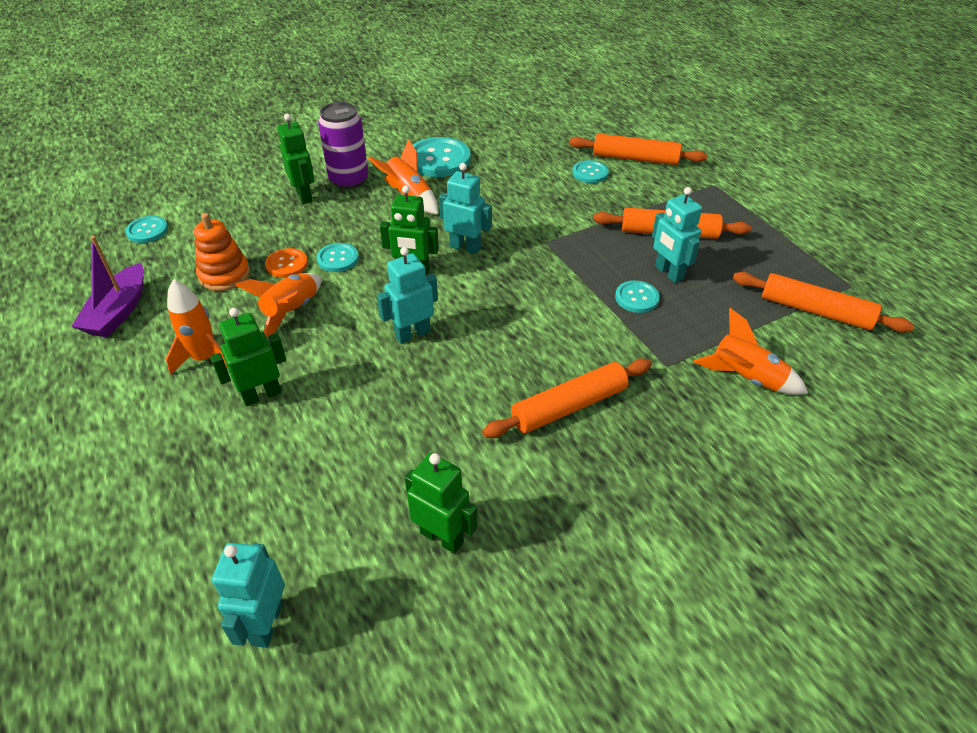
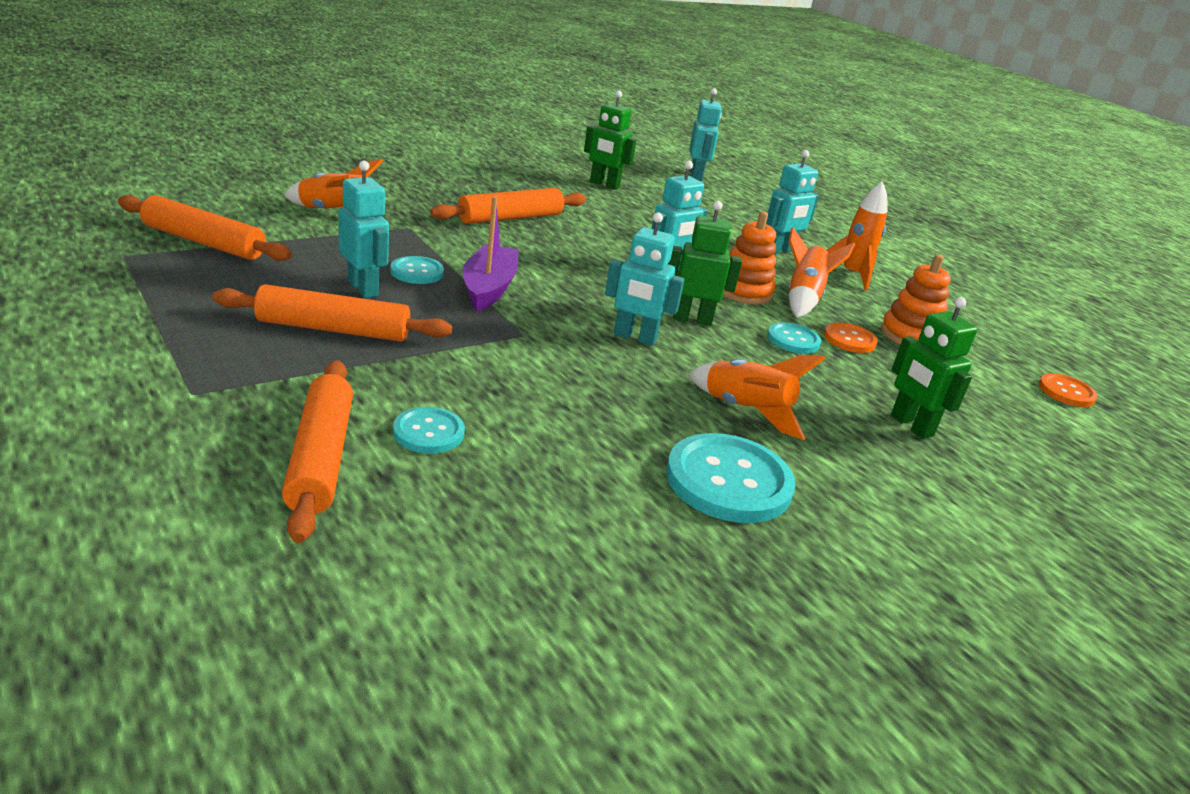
camera: 170 degrees right, 15 degrees down
(118, 311) = (978, 315): purple boat -> purple boat (489, 288)
(147, 231) = (1066, 392): turquoise button -> orange button
(262, 395) = (779, 250): green robot -> turquoise robot
(348, 313) = (744, 292): none -> orange stacking toy
(349, 180) = (864, 448): purple can -> none
(635, 158) = (320, 458): orange rolling pin -> orange rolling pin turned 75 degrees clockwise

